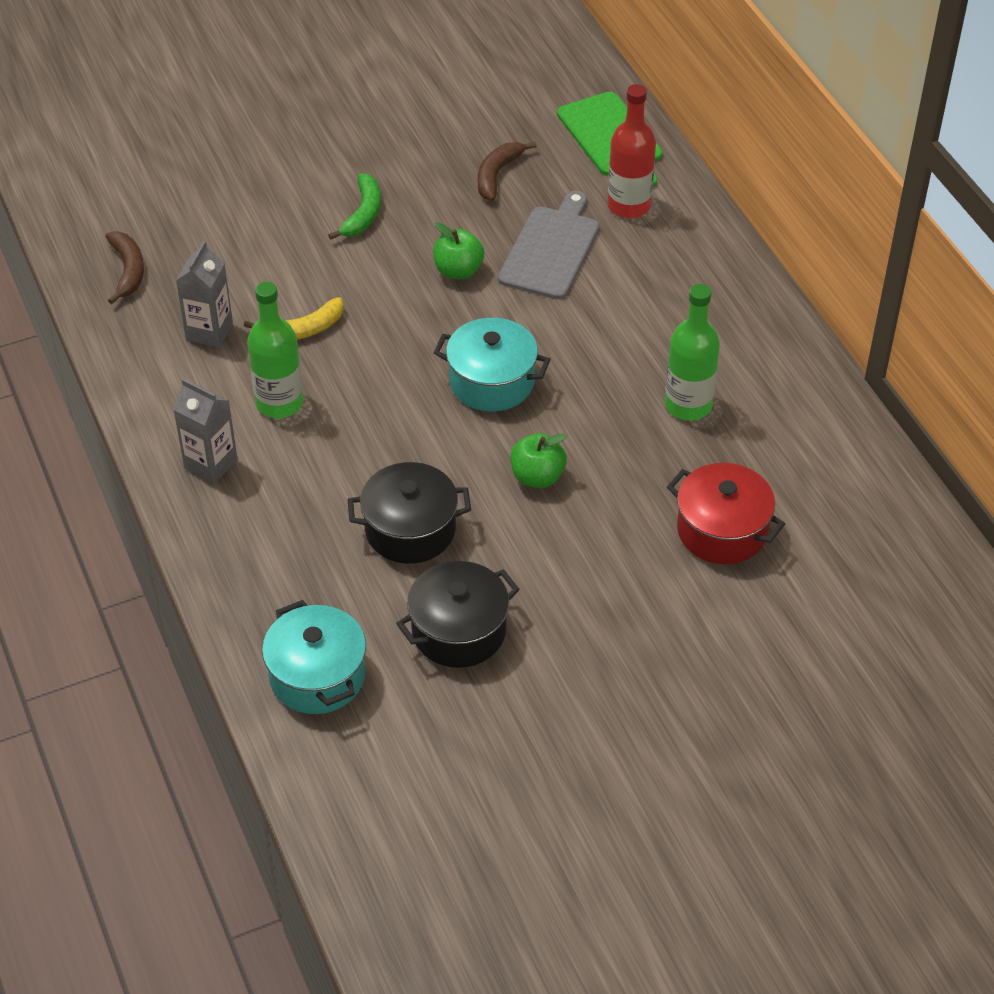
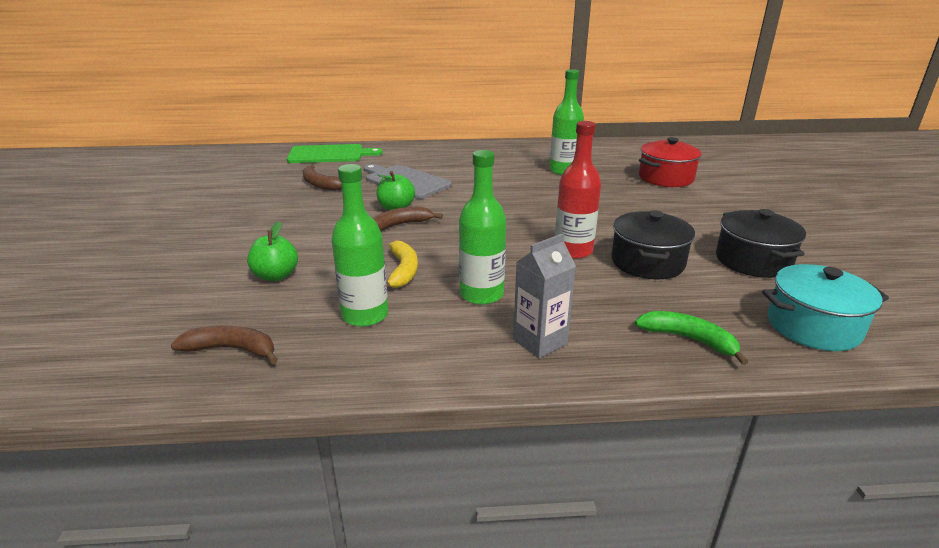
camera: 70 degrees left, 20 degrees down
(209, 331) = (365, 315): grey carton -> green bottle
(363, 214) = (301, 229): green banana -> green banana (688, 339)
(409, 290) = (399, 225): none -> brown banana
(492, 381) = (511, 214): turquoise pot -> none
(537, 477) = (607, 215): green apple -> green apple (276, 276)
(629, 205) = (390, 159): red bottle -> red bottle (573, 251)

